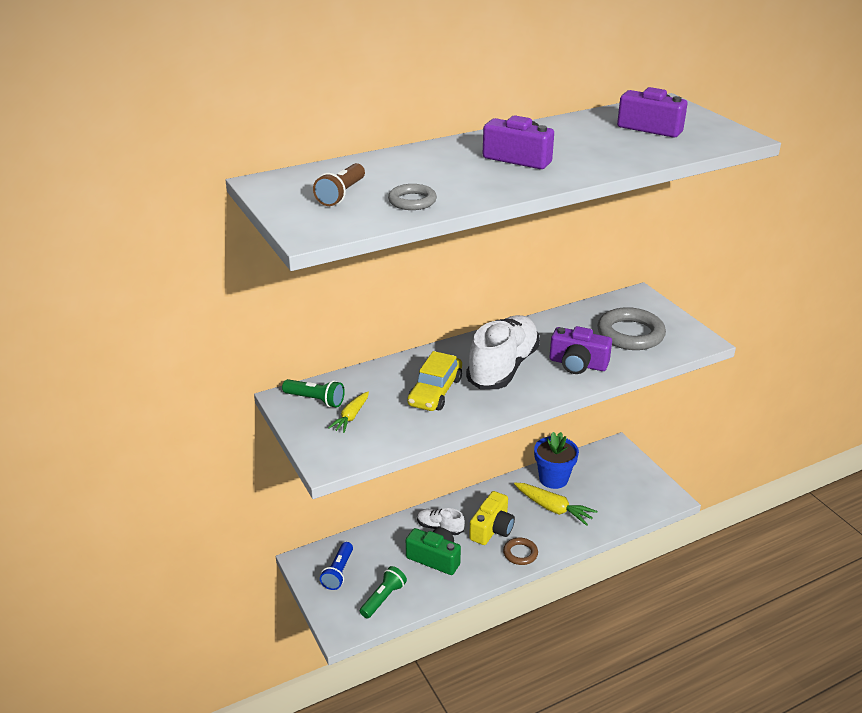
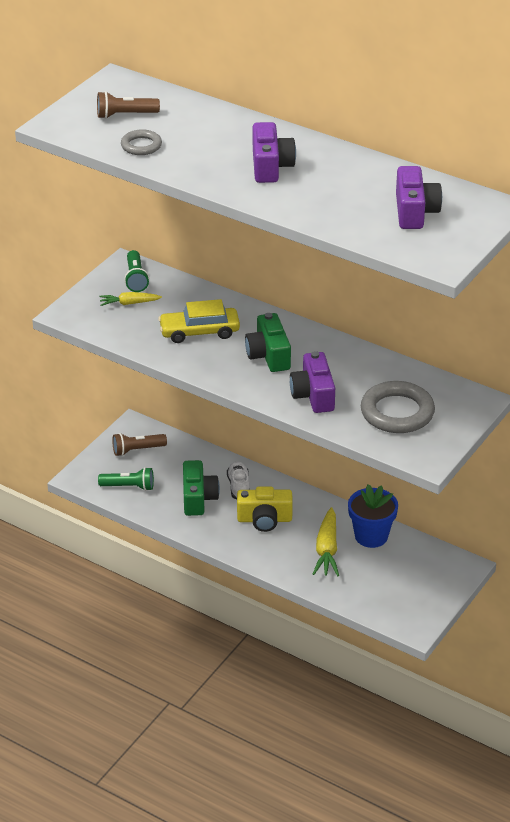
camera: 60 degrees right, 5 degrees up
(338, 572) = (137, 450): blue flashlight -> brown flashlight
(503, 367) = (268, 355): white shoe -> green camera
(520, 553) = (247, 548): brown ring -> none

